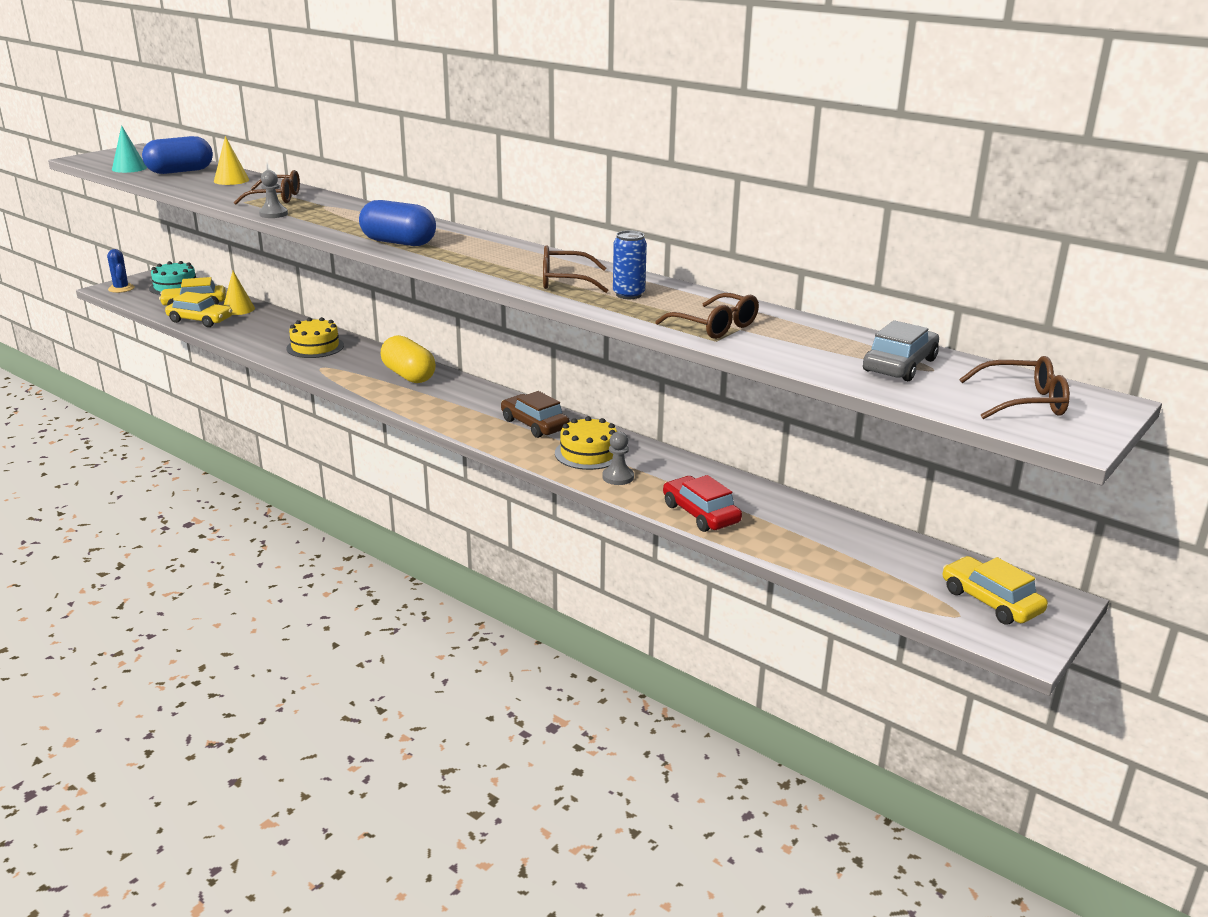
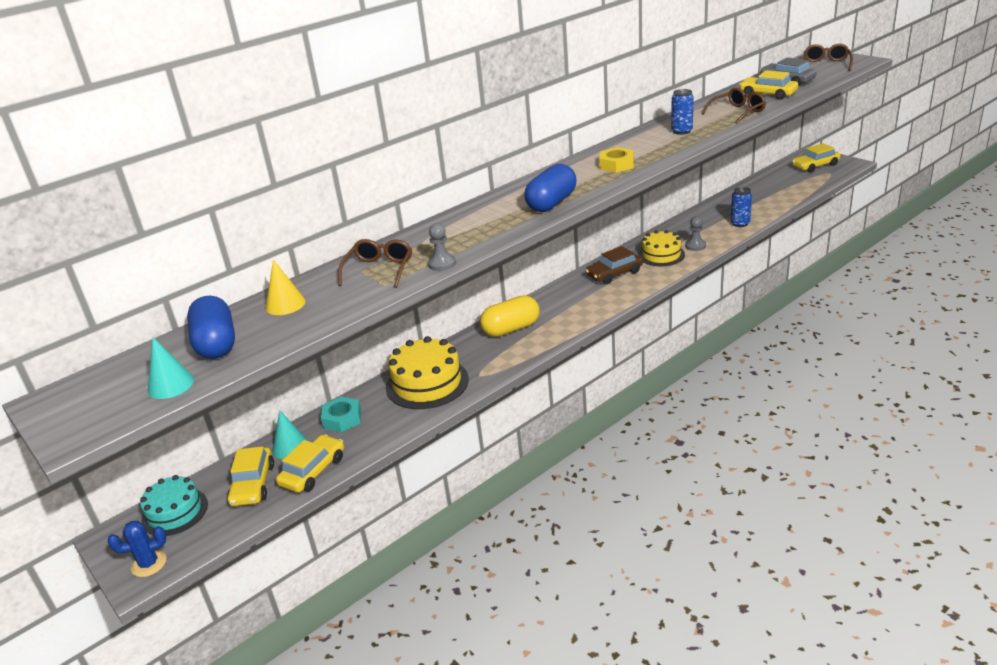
camera: 75 degrees left, 5 degrees up
(238, 309) = (290, 447): yellow cone -> turquoise cone
(271, 321) = (342, 419): none -> turquoise nut
(315, 347) = (427, 383): yellow cake -> yellow cake, size x1.51
(507, 265) = (616, 165): none -> yellow nut
(564, 281) = (654, 148): brown glasses -> none
(700, 513) = (740, 223): red car -> blue can
(814, 349) = (768, 94): none -> yellow car

